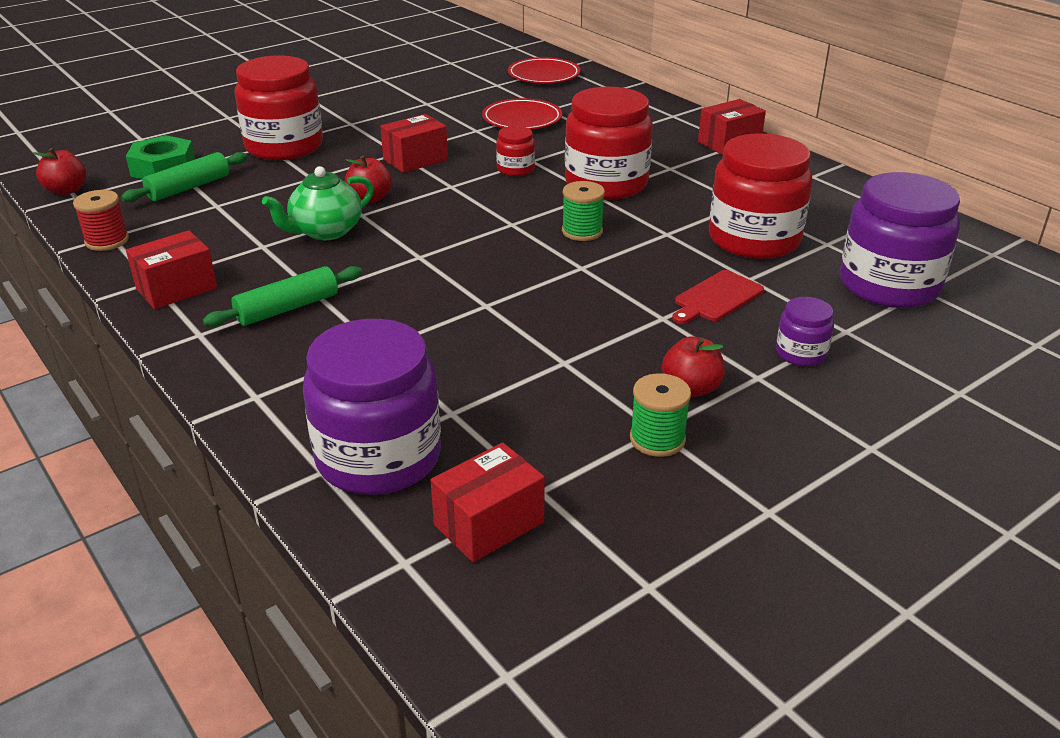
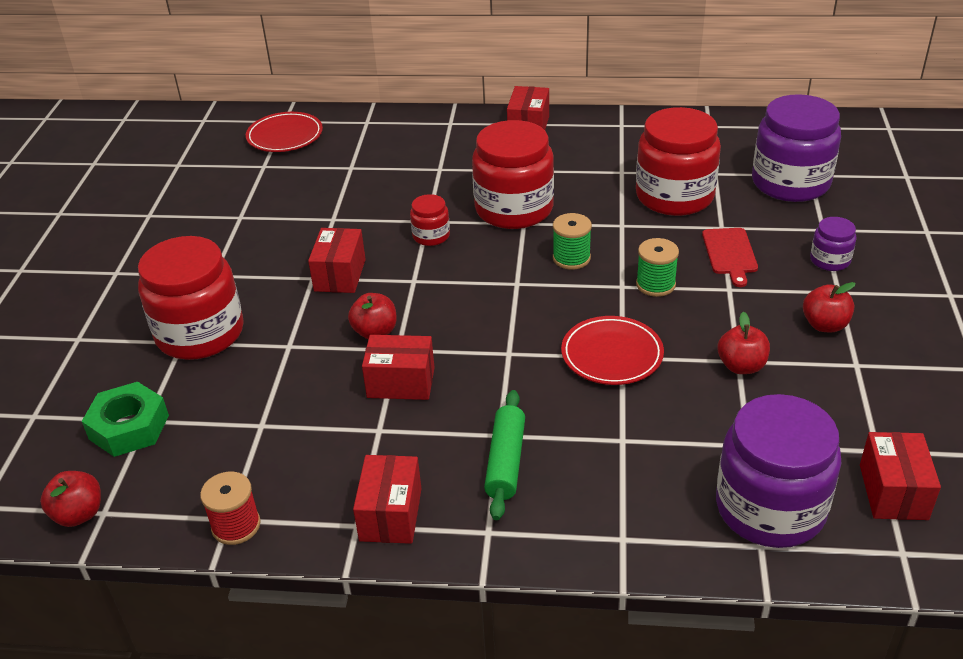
camera: 45 degrees left, 5 degrees up
(189, 187) = (198, 427): green rolling pin -> none
(325, 231) = (401, 383): green teapot -> red box
(522, 119) = (349, 188): red plate -> red plate (612, 355)
(558, 366) = (741, 366): none -> red apple
(657, 439) = (867, 370): green spool -> green spool (655, 284)

